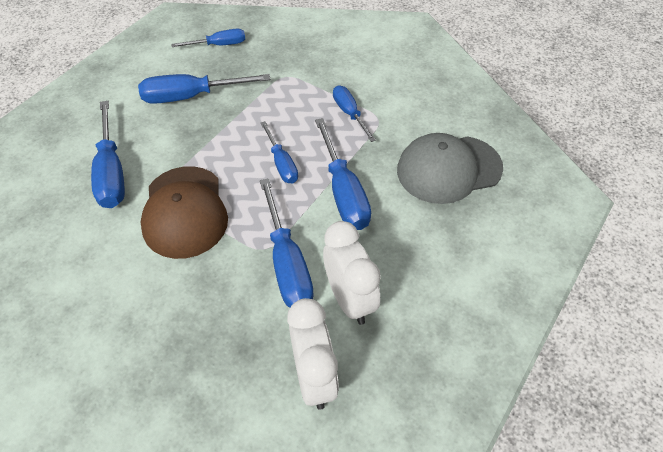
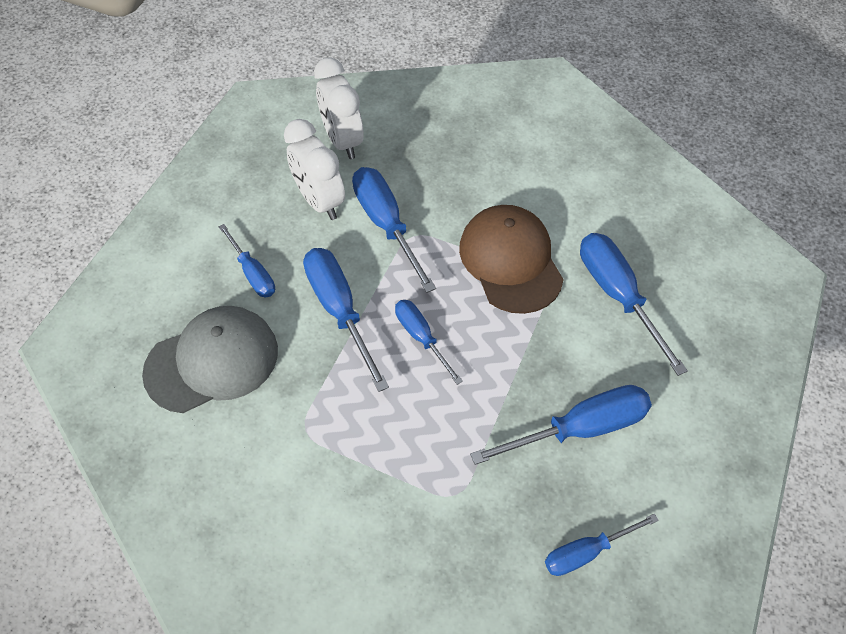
camera: 170 degrees right, 5 degrees up
(349, 113) = (346, 433): blue screwdriver -> blue screwdriver (253, 273)

